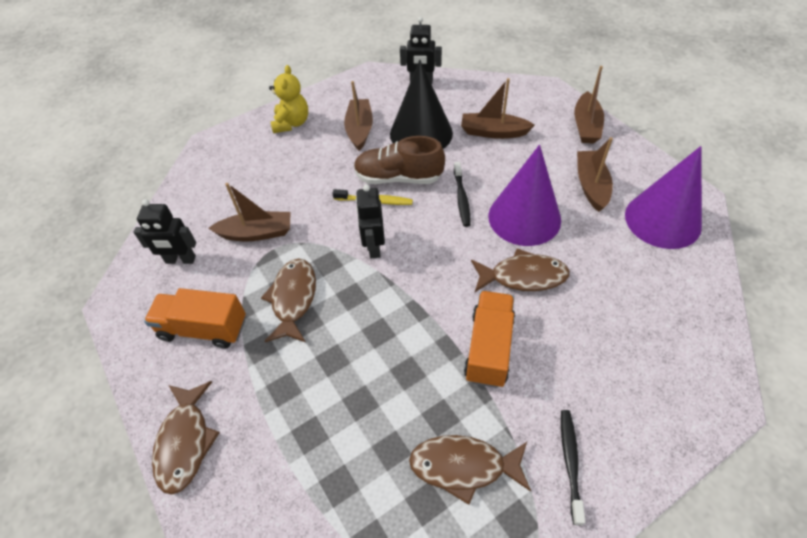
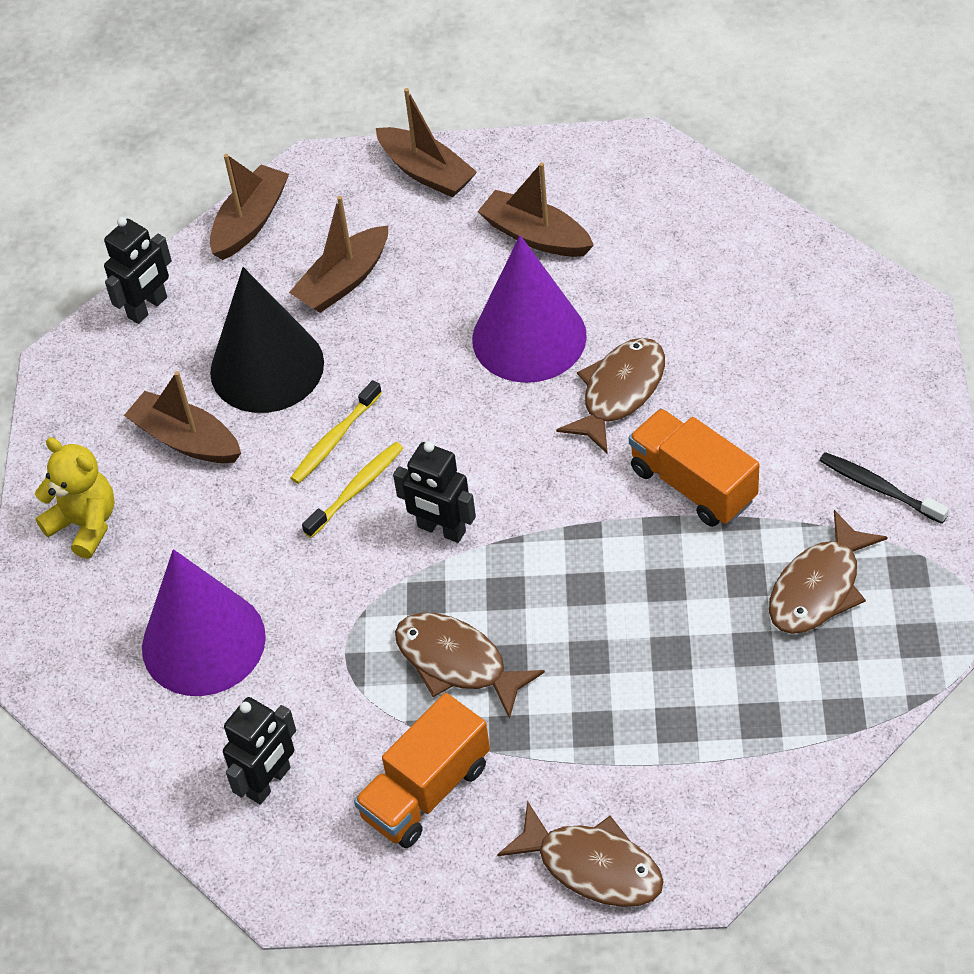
camera: 55 degrees left, 0 degrees up
(256, 233) = (296, 663): brown boat -> brown boat (250, 222)
(398, 178) = (335, 439): brown shoe -> yellow toothbrush
(461, 198) = (438, 386): black toothbrush -> none
(662, 220) = (648, 203): purple cone -> purple cone (203, 642)

